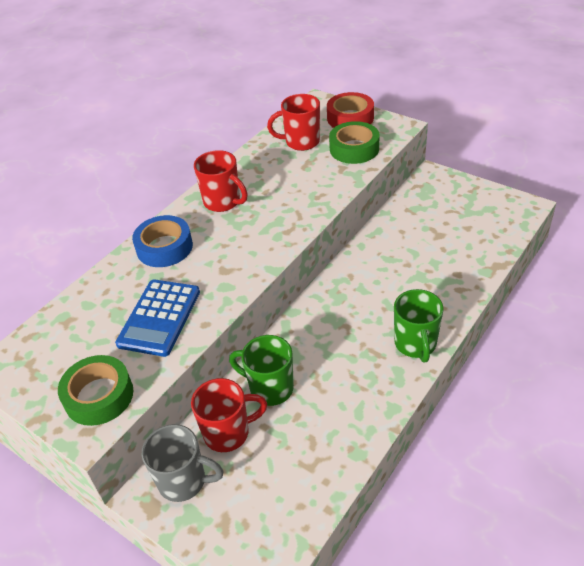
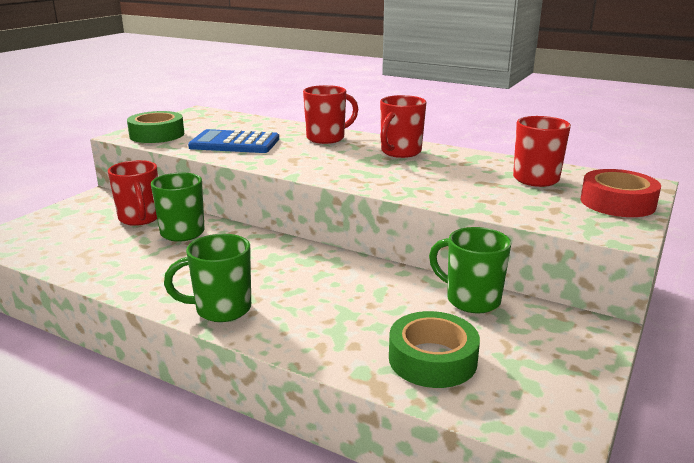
camera: 80 degrees right, 20 degrees down
(164, 247) = (327, 138): blue tape -> red mug
(184, 481) = (100, 207): grey mug -> none
(354, 149) = (539, 206): green tape -> green tape (432, 359)
(400, 218) = (471, 300): none -> green mug

